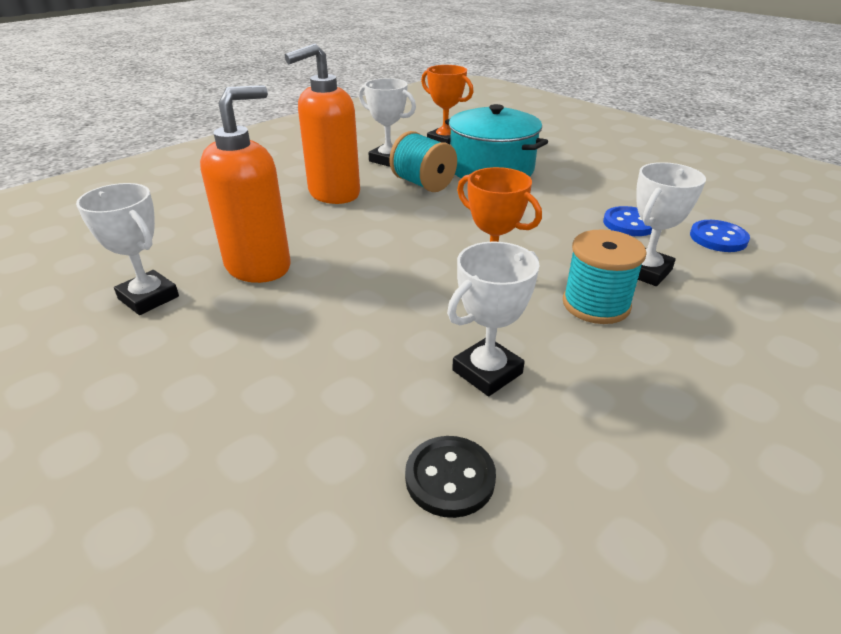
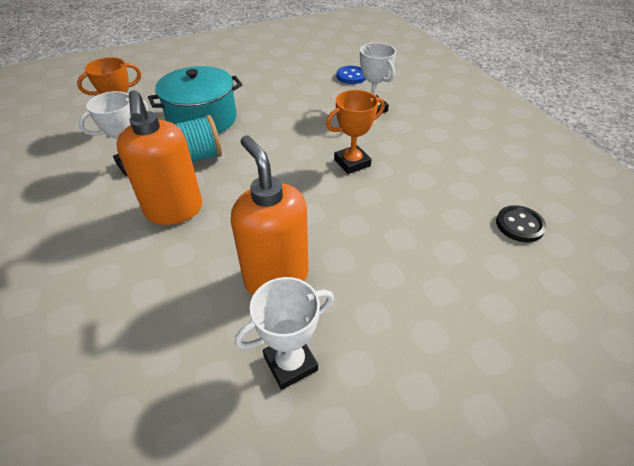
camera: 70 degrees left, 10 degrees up
(487, 372) = (443, 190): white trophy -> none
(596, 304) = (396, 135): turquoise spool -> none
(629, 223) = (319, 95): blue button -> none

